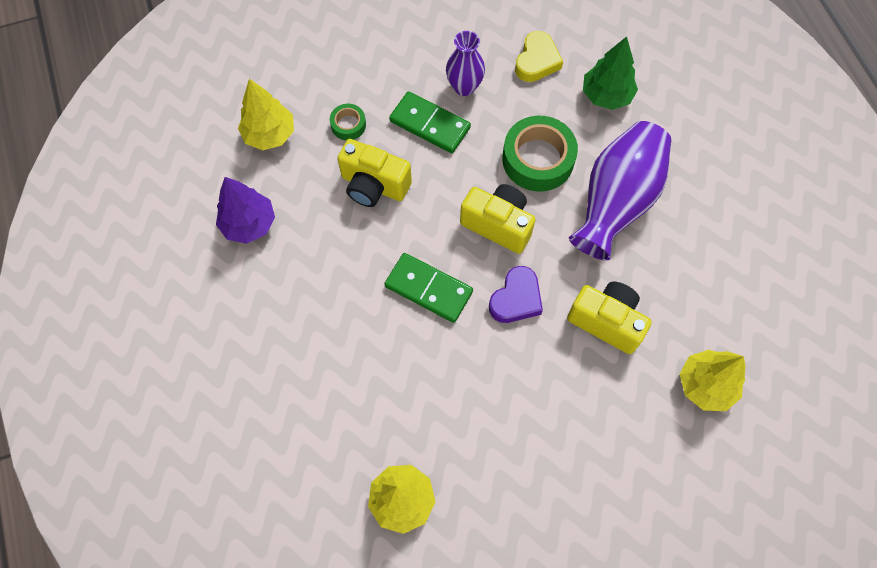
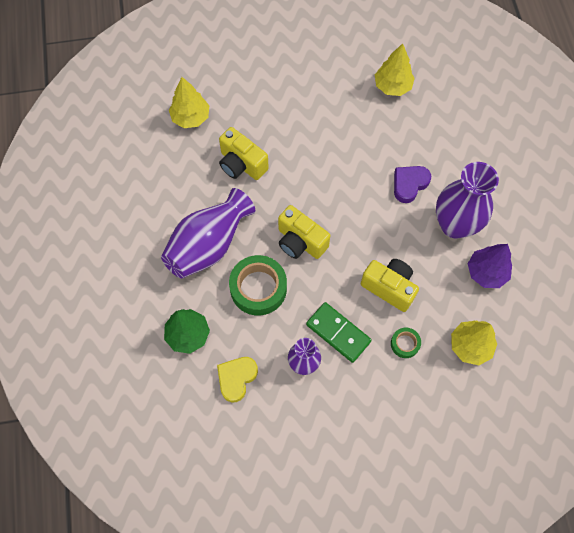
camera: 170 degrees left, 0 degrees up
(292, 281) = (455, 225): none -> purple vase
(428, 289) = (358, 204): green domino -> none
(516, 299) = (299, 188): purple heart -> purple heart (409, 184)

